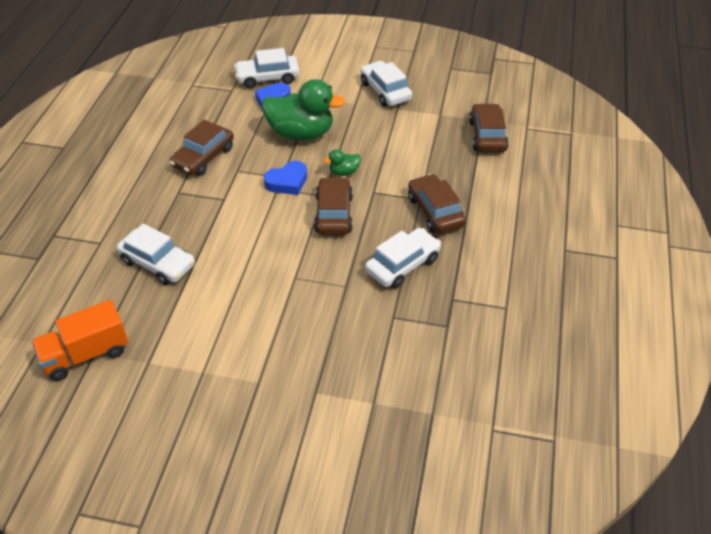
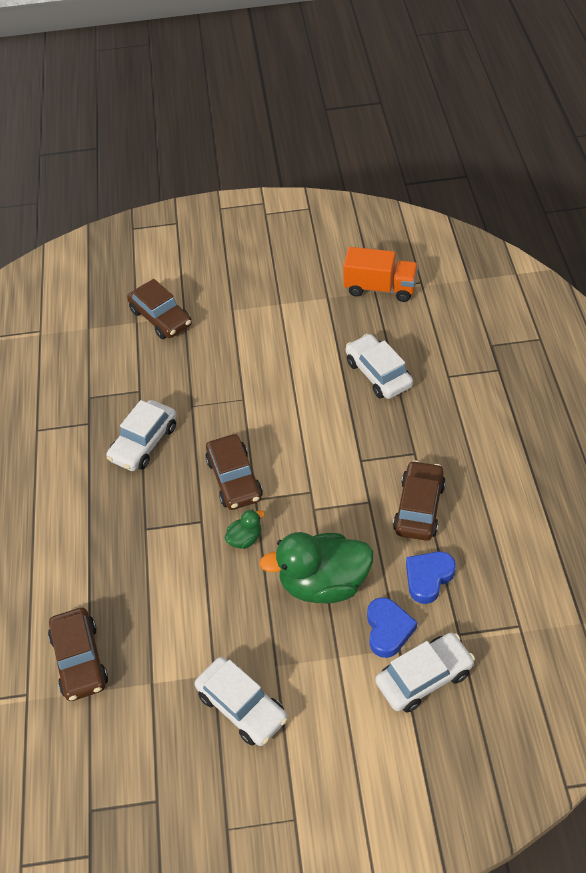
camera: 165 degrees right, 5 degrees up
(86, 354) = (380, 288): orange truck -> orange truck turned 60 degrees clockwise
(158, 263) = (378, 374): white car -> white car turned 45 degrees clockwise
(287, 182) = (303, 504): blue heart -> blue heart (428, 578)
(435, 211) = (124, 516): brown car -> brown car (161, 318)

